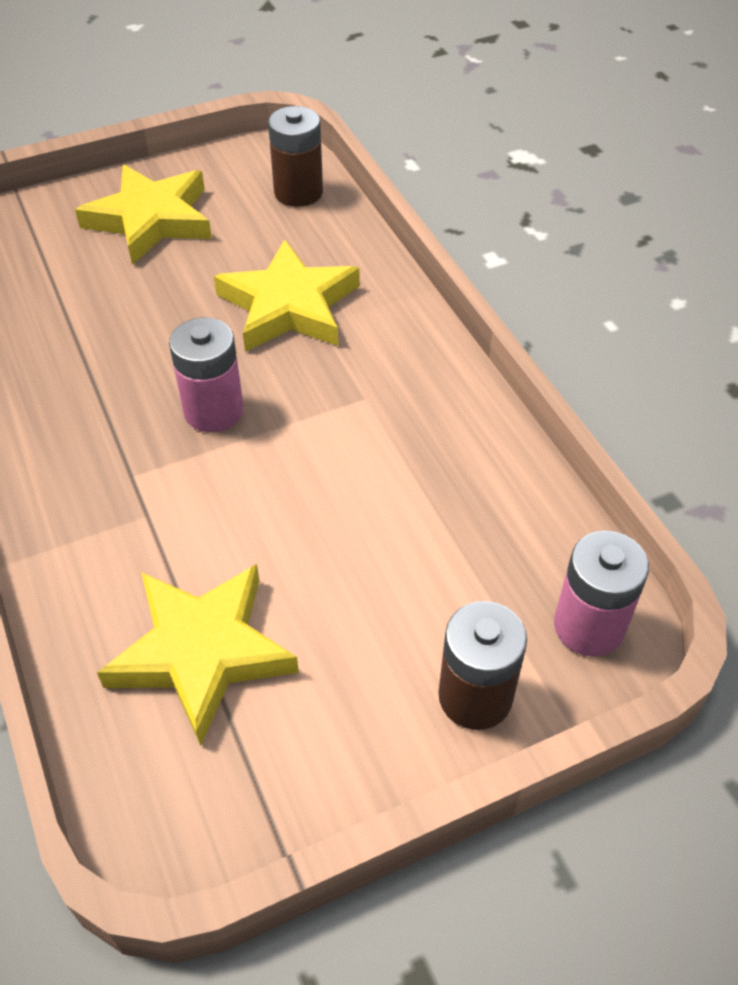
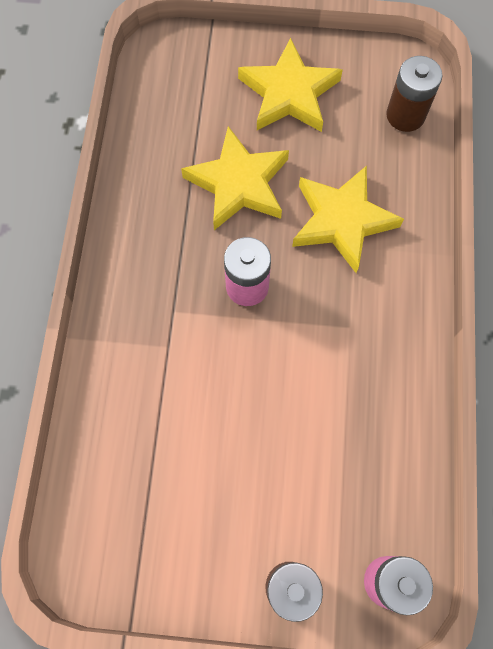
camera: 30 degrees right, 20 degrees up
(202, 652) = (151, 464): yellow star -> yellow star (239, 183)

